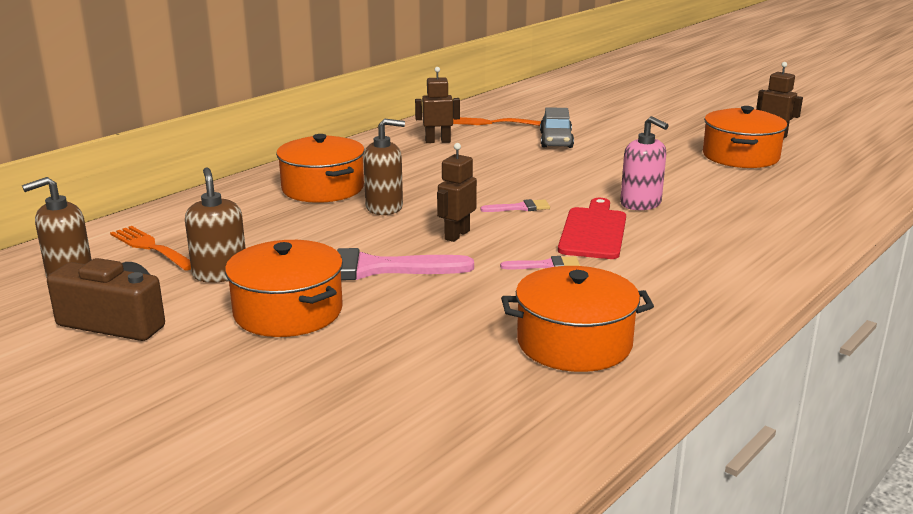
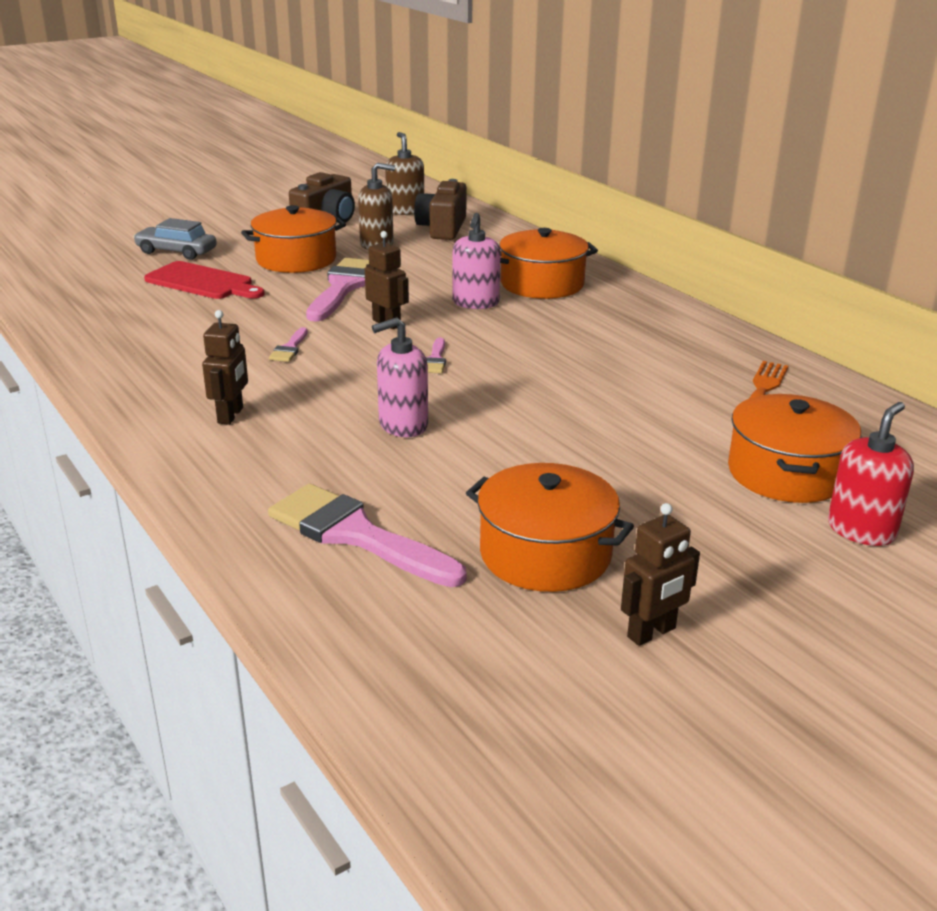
camera: 105 degrees right, 5 degrees up
(150, 247) = (442, 228): orange fork -> brown camera
(384, 207) = (475, 303): brown soap dispenser -> pink soap dispenser
(437, 141) = (682, 348): brown robot -> brown robot (231, 415)
(556, 140) = (669, 421): grey car -> grey car (176, 252)
(574, 343) = (151, 335): orange pot -> orange pot (786, 473)
(593, 231) = (347, 383): red cutting board -> red cutting board (203, 282)
(635, 106) = (861, 530): none -> red soap dispenser
(787, 197) = (356, 535): none -> pink brush

